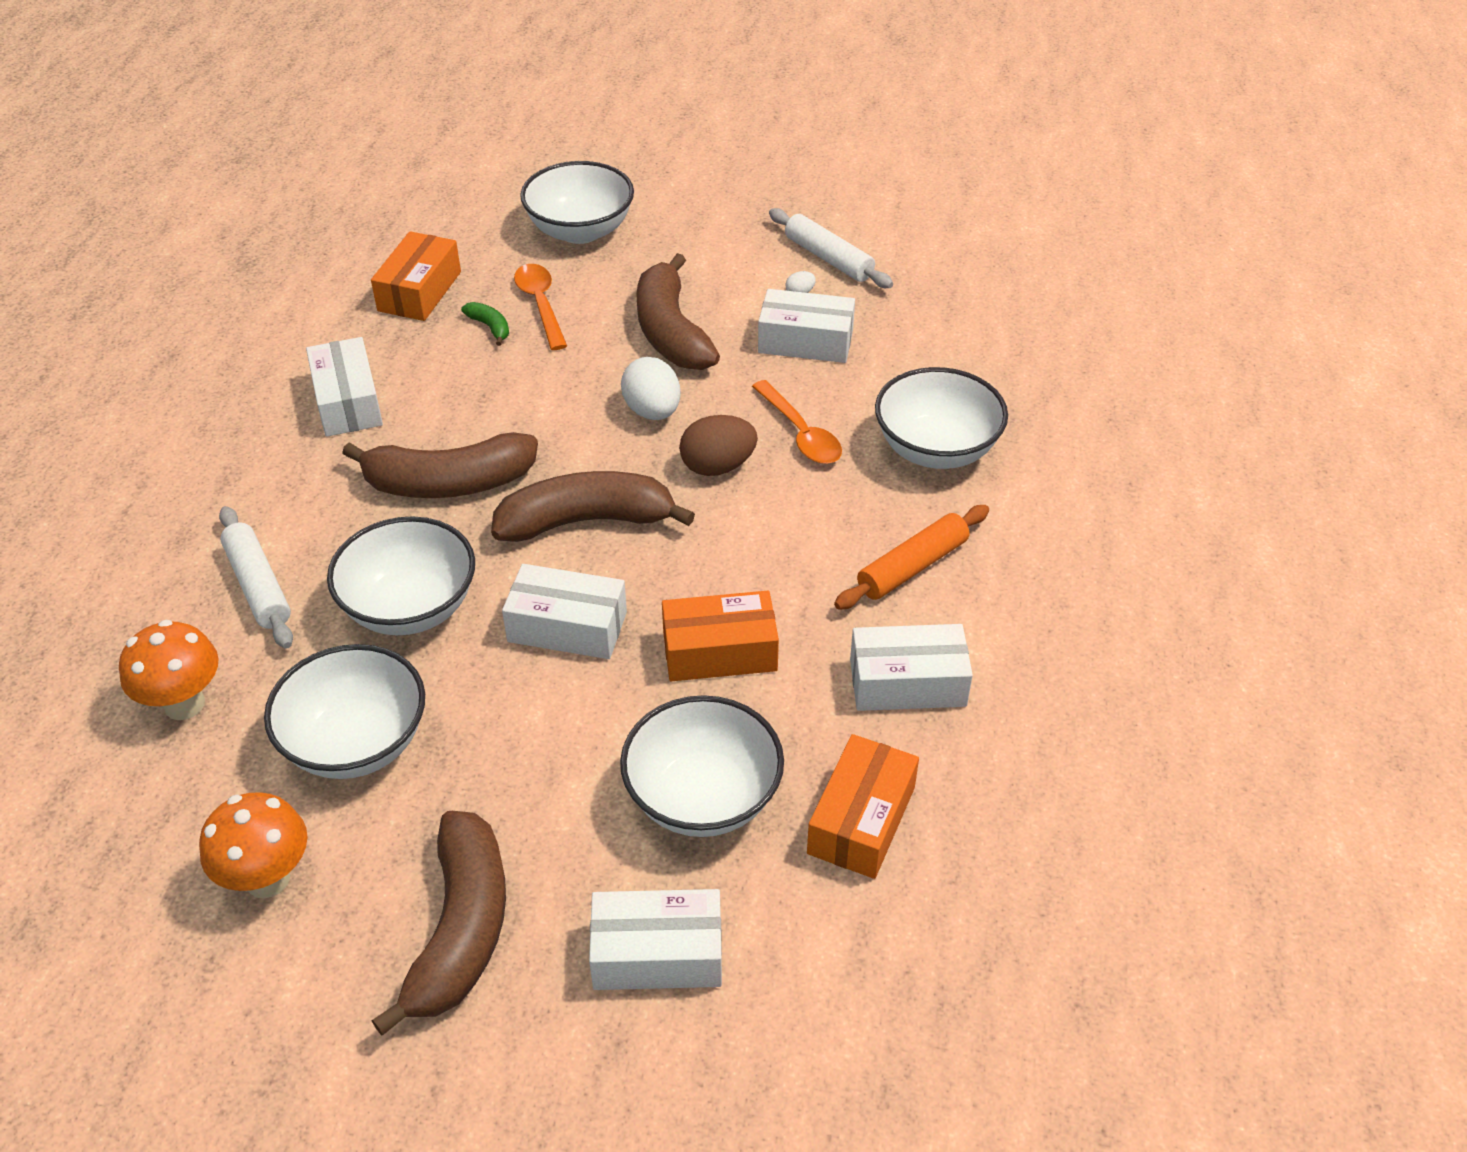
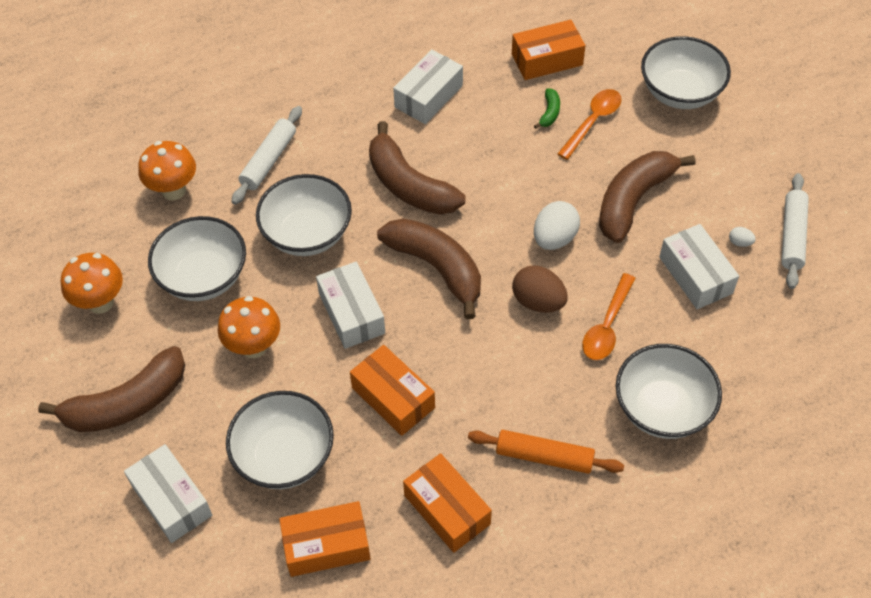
camera: 55 degrees right, 10 degrees up
(516, 745) = (254, 347): none -> orange mushroom
(907, 683) = (447, 510): white box -> orange box

